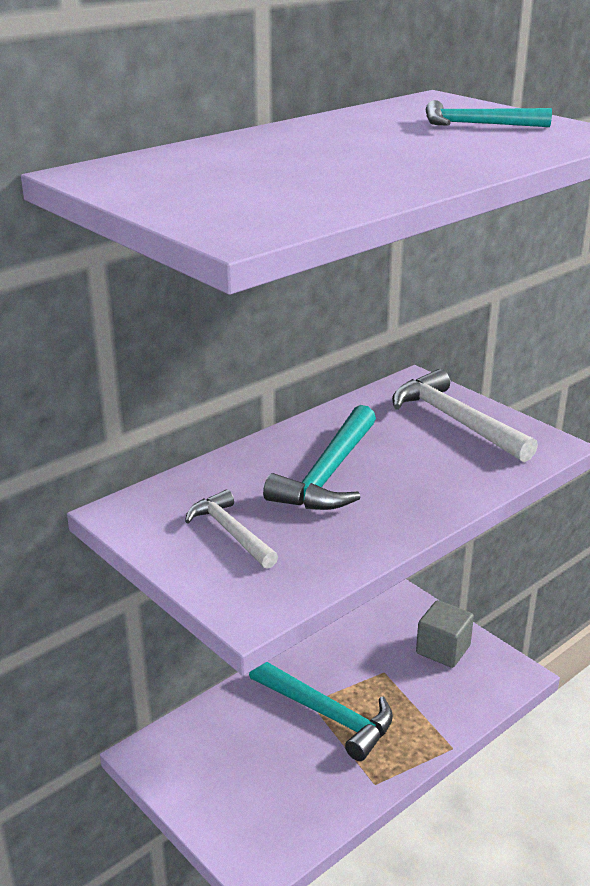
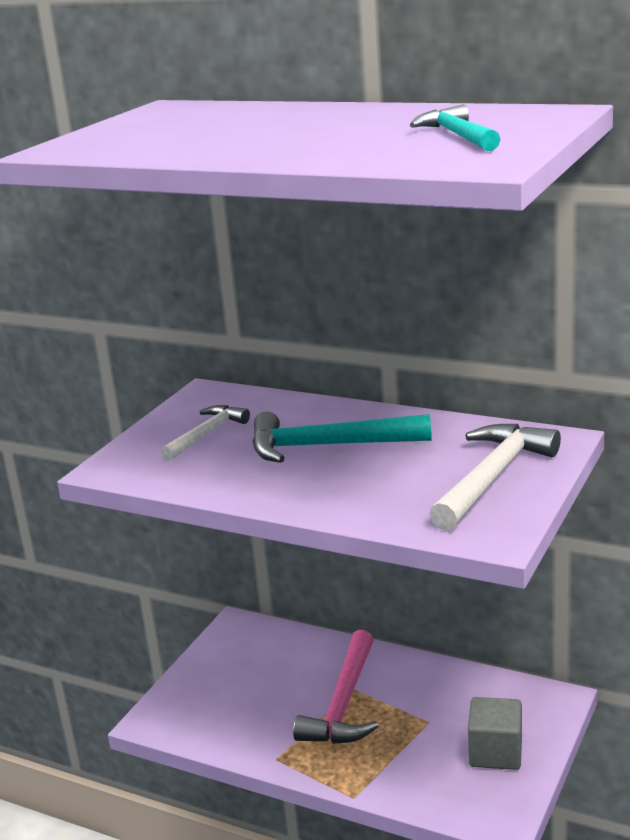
camera: 70 degrees right, 5 degrees down
(327, 714) = (344, 703): turquoise hammer -> pink hammer

